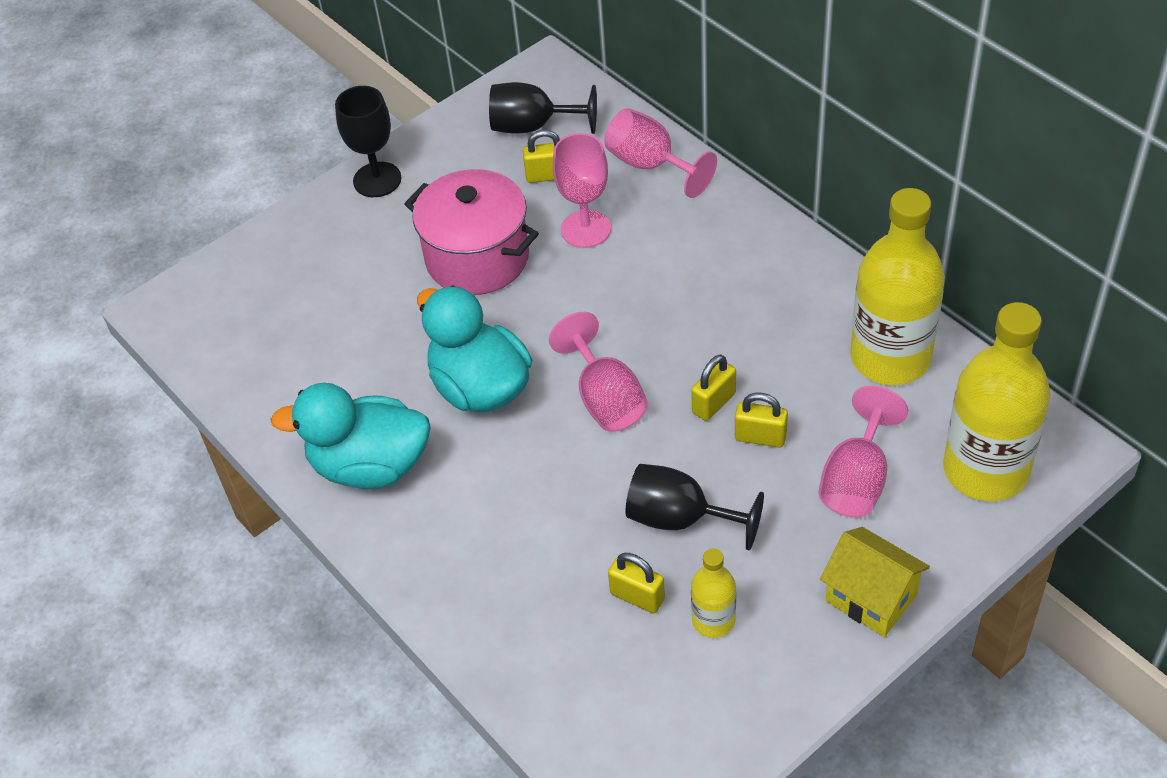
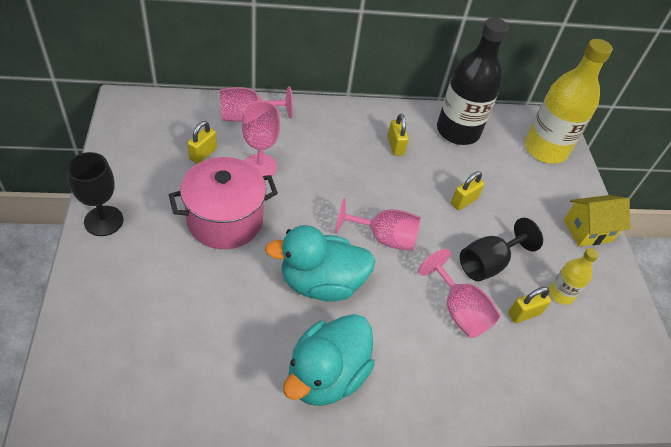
camera: 65 degrees left, 0 degrees up
(533, 126) = (159, 135): black goblet -> none
(713, 403) = (427, 202): yellow padlock -> yellow padlock (395, 146)
(857, 480) = (517, 189): pink goblet -> pink goblet (459, 311)
(890, 358) = (458, 131): yellow bottle -> black bottle

